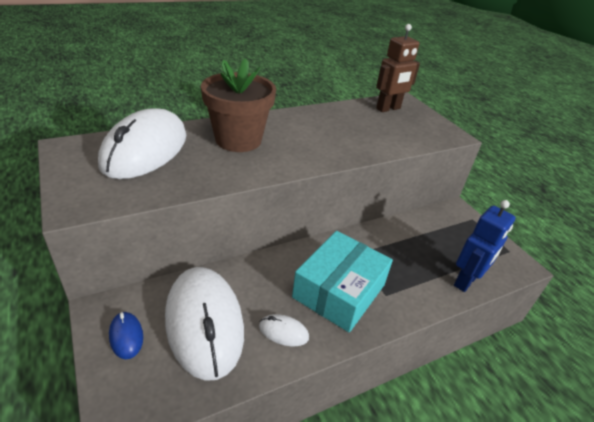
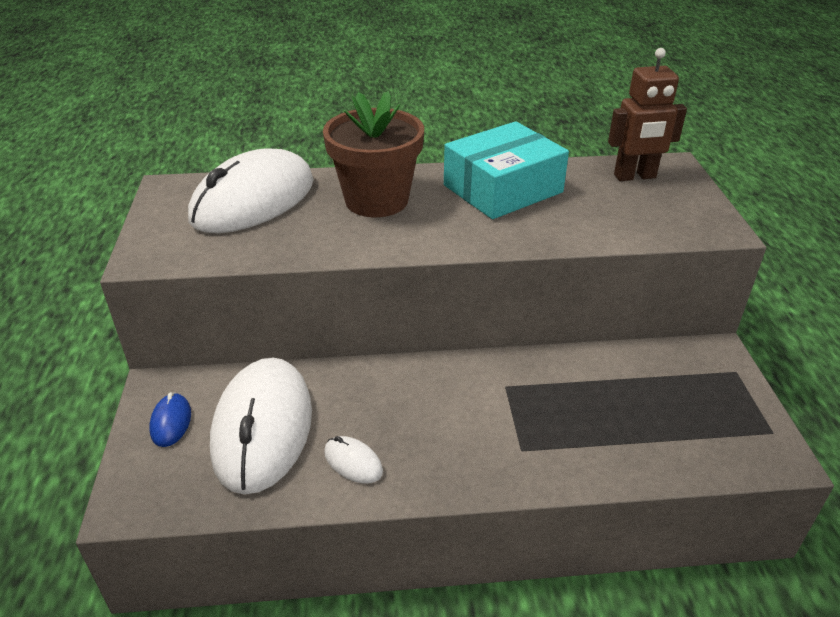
camera: 25 degrees right, 0 degrees up
(339, 291) = (455, 429): turquoise box -> turquoise box (502, 189)
(466, 281) = (662, 459): blue robot -> none

